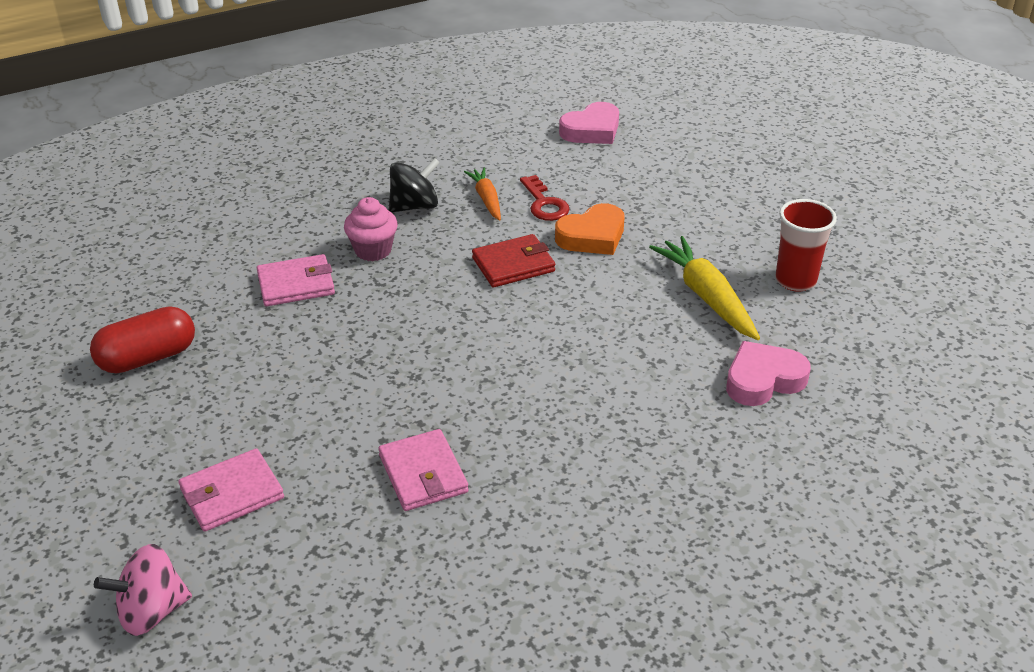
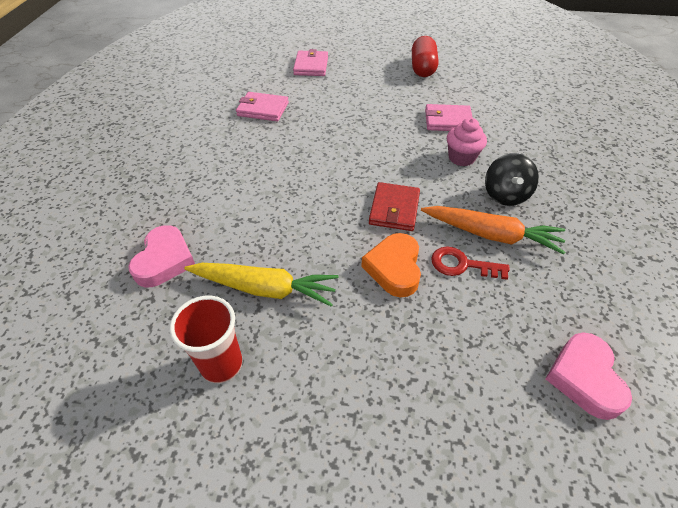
camera: 125 degrees right, 10 degrees up
(152, 611) = (275, 41): pink spinning top -> none
(296, 284) = (448, 121): pink wallet -> pink wallet turned 75 degrees clockwise
(486, 199) = (491, 235): orange carrot -> orange carrot, size x1.65

